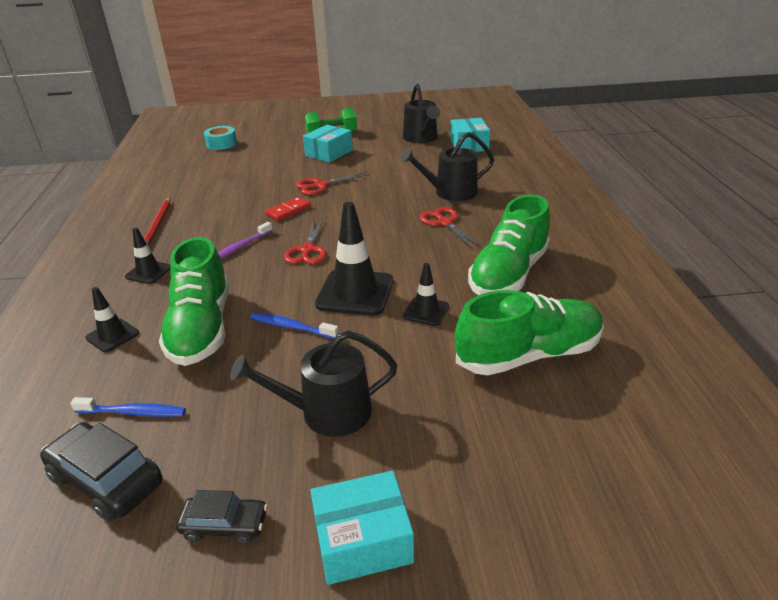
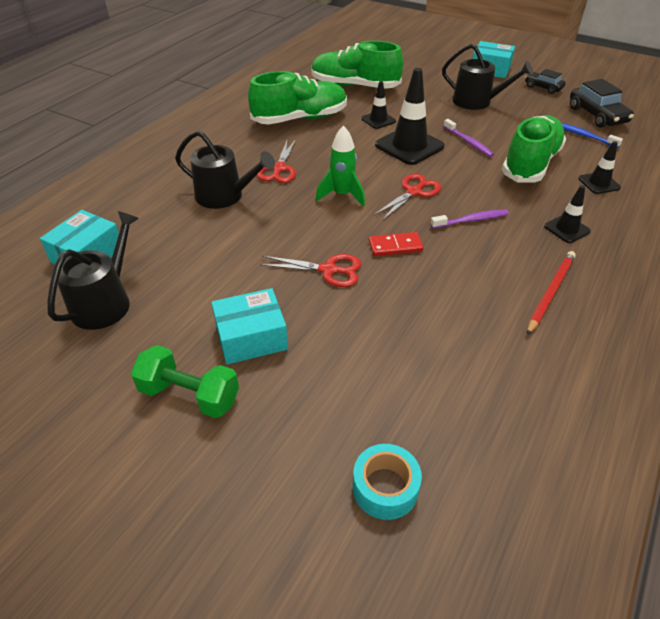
camera: 145 degrees left, 10 degrees up
(292, 327) = (468, 142): blue toothbrush -> purple toothbrush
(365, 225) = (342, 195): none -> green rocket

